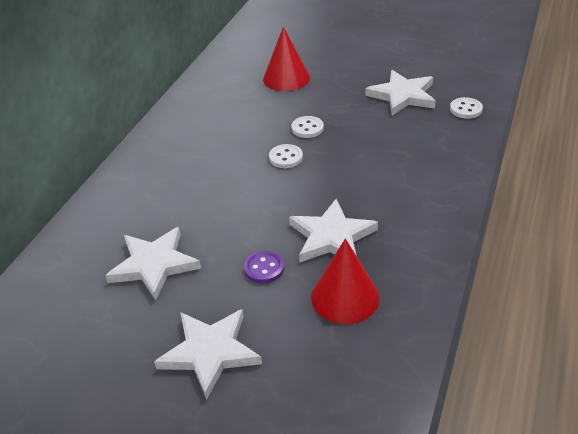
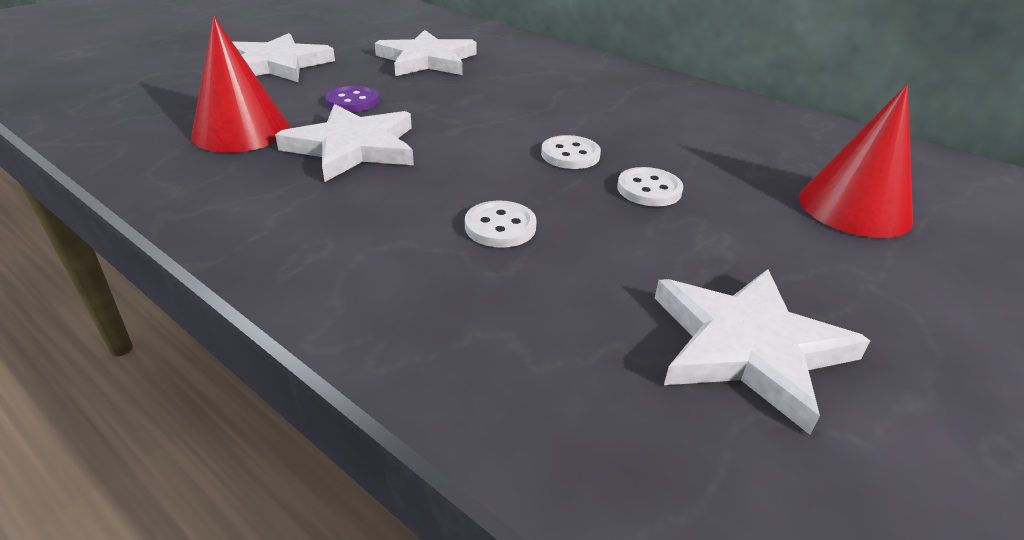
camera: 105 degrees right, 5 degrees down
(466, 109) = (633, 453): white button -> white button (500, 227)

